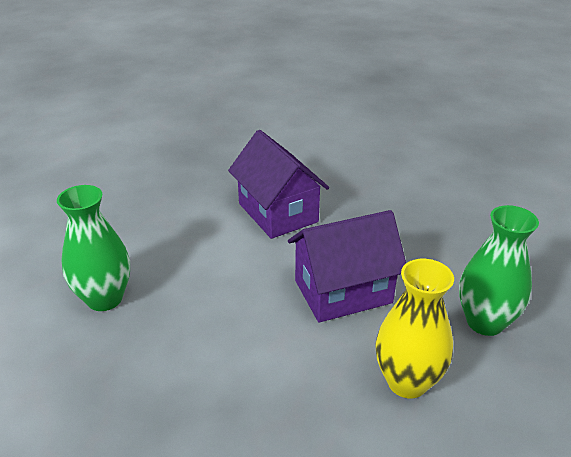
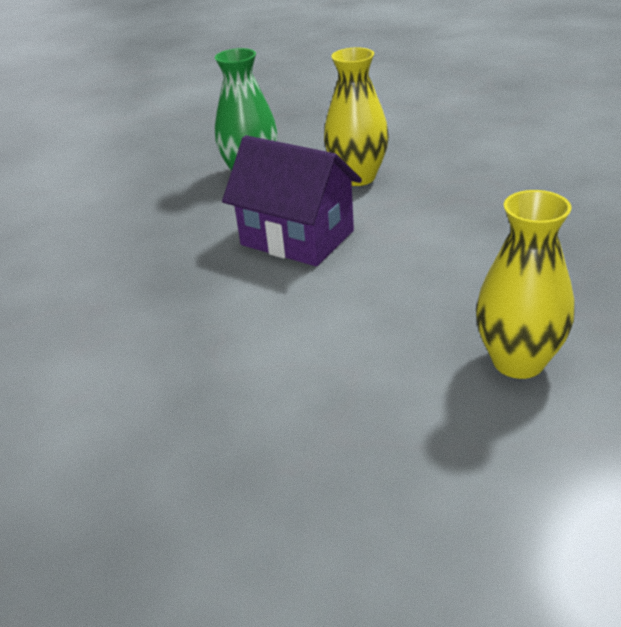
camera: 125 degrees left, 0 degrees up
(104, 299) = (518, 361): green vase -> yellow vase
(278, 213) = (208, 340): purple house -> none

